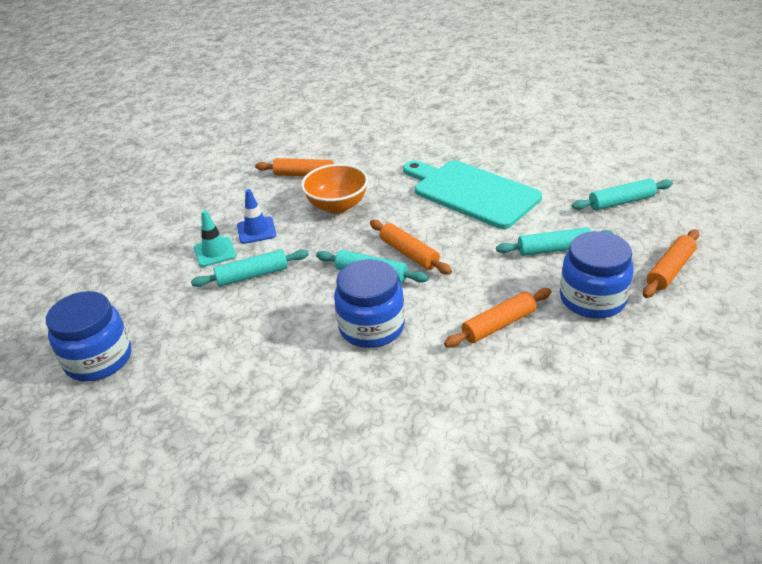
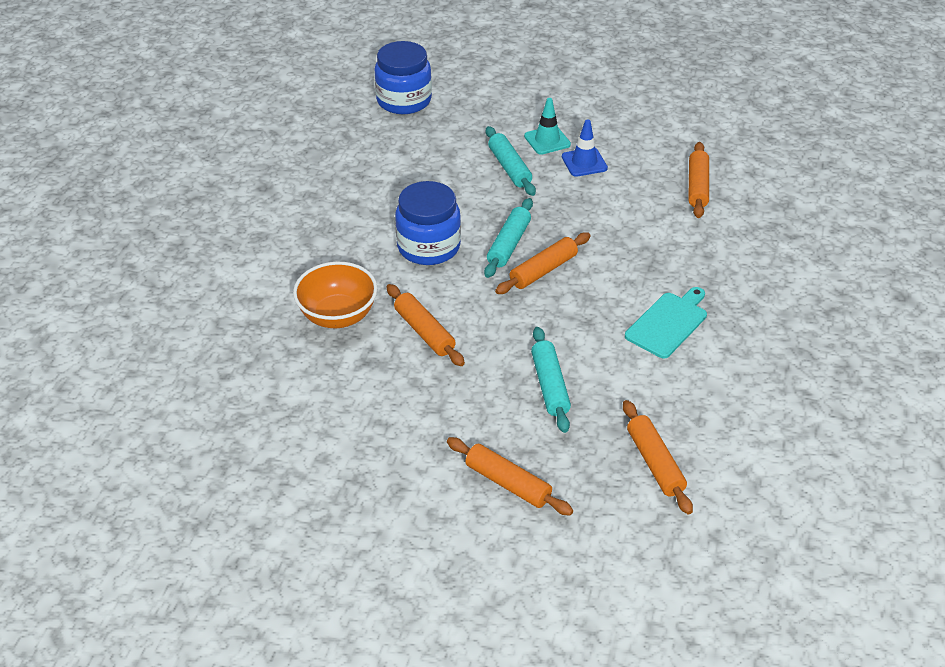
camera: 85 degrees right, 5 degrees up
(337, 206) = (632, 215): orange bowl -> orange bowl (338, 316)
(471, 192) = (668, 323): turquoise cutting board -> turquoise cutting board, size x0.57
(592, 299) = (459, 407): blue jar -> none
(621, 202) = (655, 463): turquoise rolling pin -> orange rolling pin

